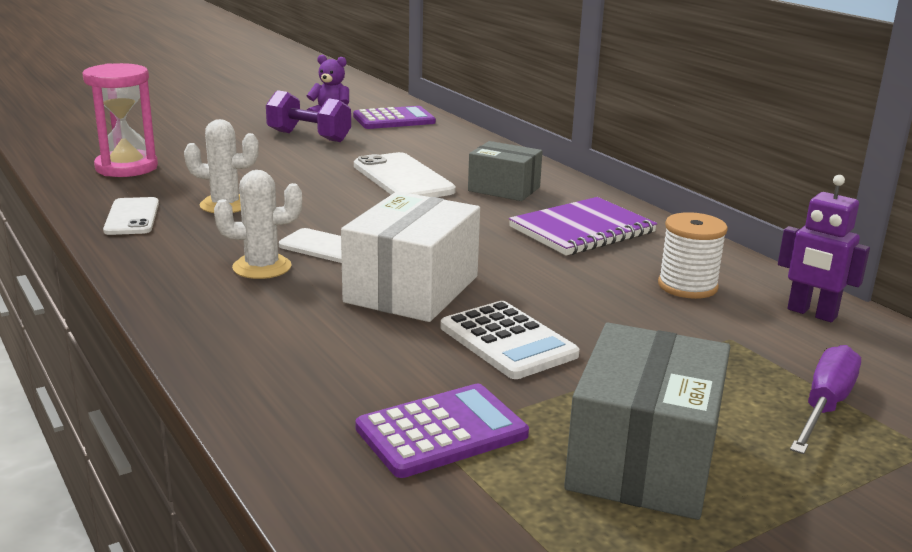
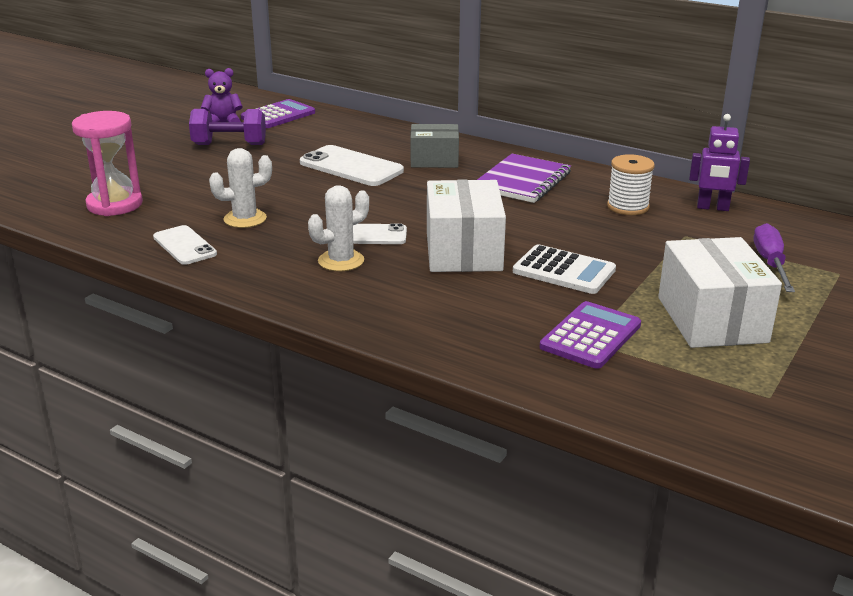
camera: 25 degrees left, 5 degrees up
(643, 459) = (711, 319): grey box -> white box

